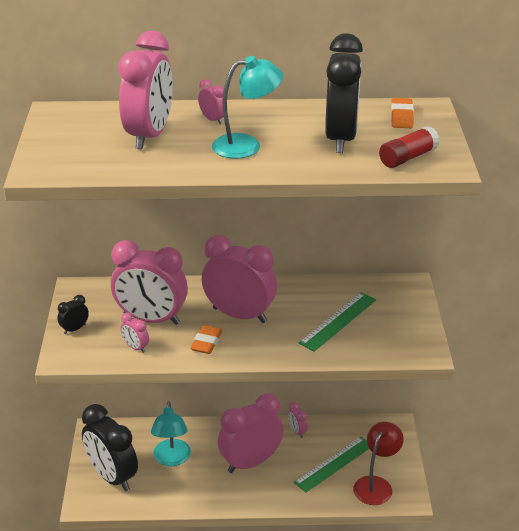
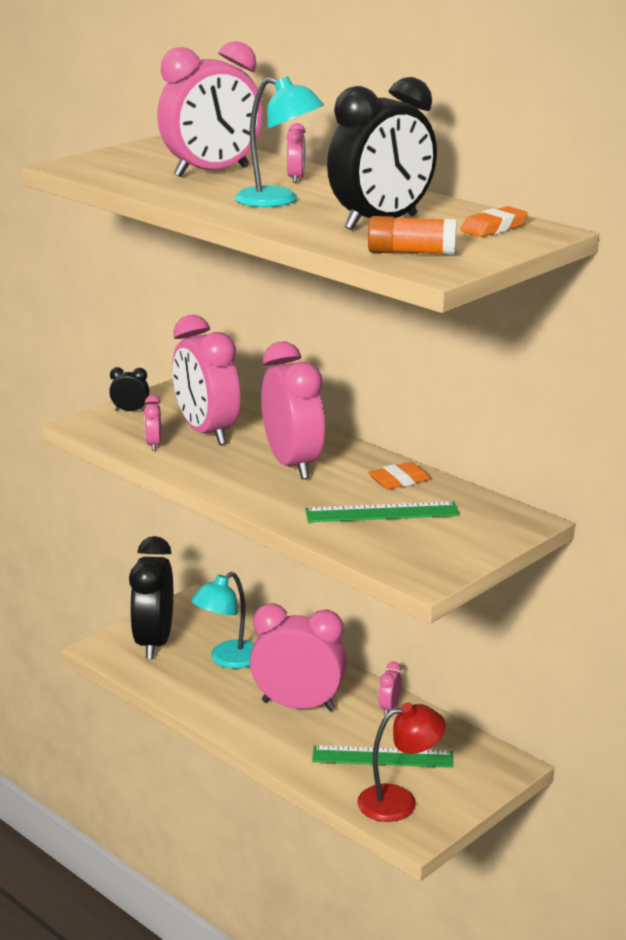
camera: 45 degrees right, 10 degrees down
(206, 342) = (221, 469): orange eraser -> orange eraser (399, 481)
(408, 158) = (411, 253): red glue stick -> orange glue stick

